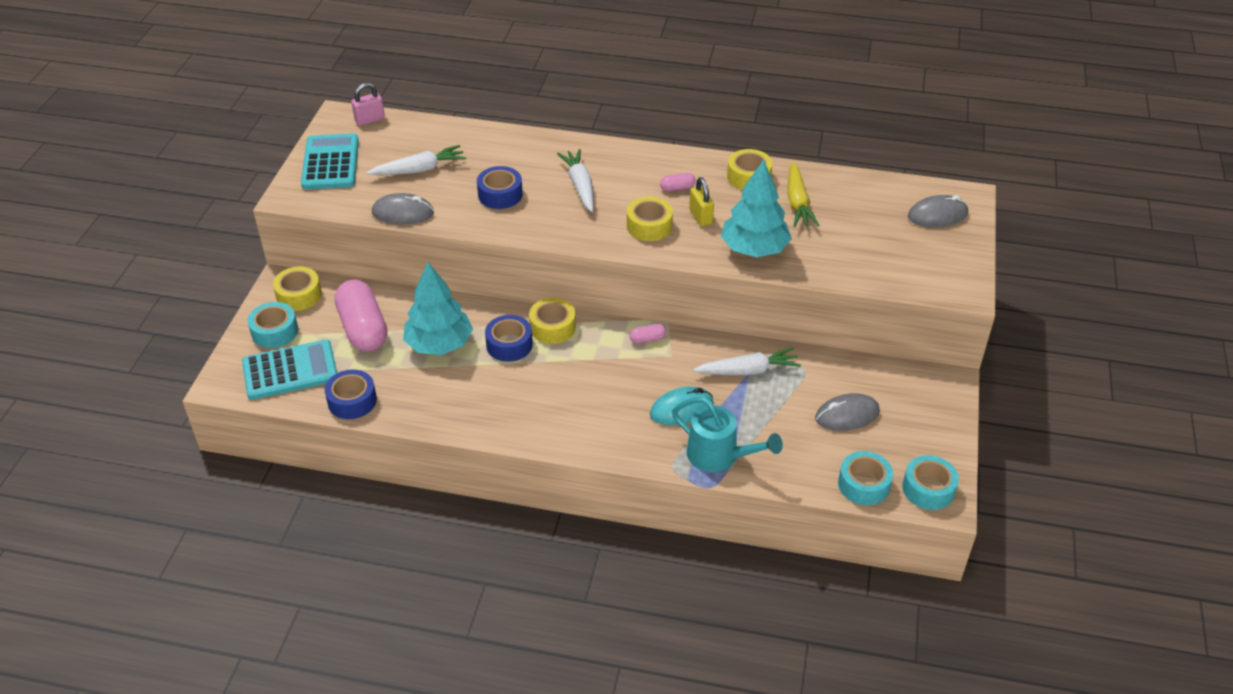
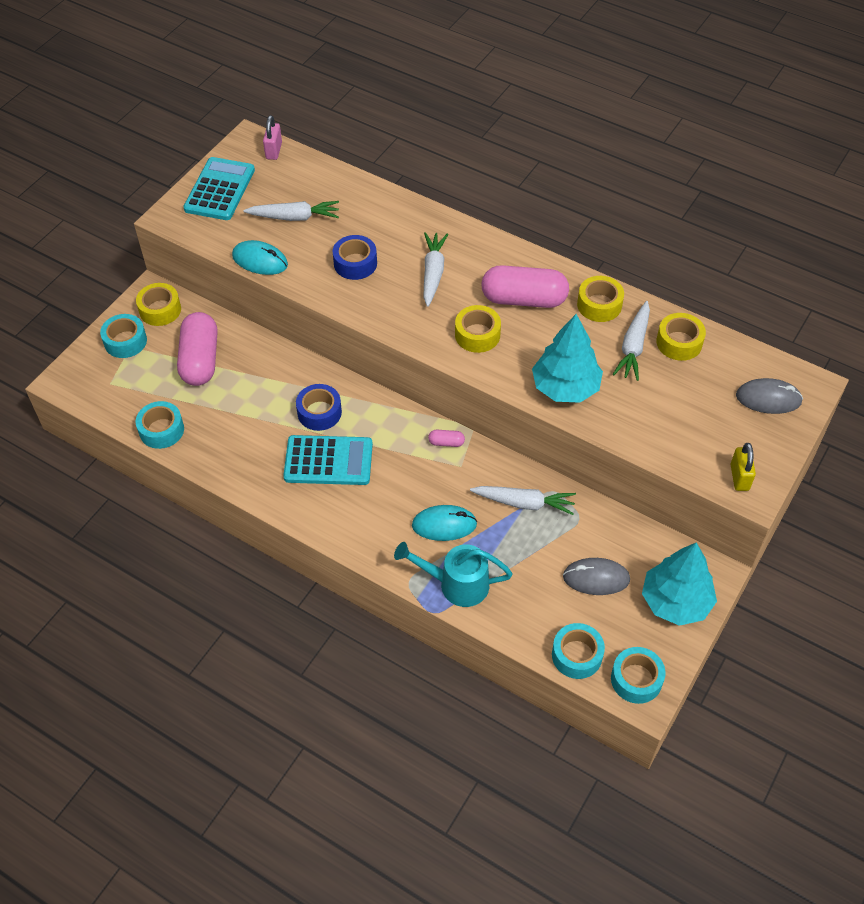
camera: 20 degrees right, 10 degrees up
(290, 370) = (122, 384): turquoise calculator -> turquoise calculator (328, 461)
(352, 401) = (161, 430): blue tape -> turquoise tape
(370, 120) = (274, 151): pink padlock -> pink padlock turned 75 degrees counterclockwise
(403, 213) = (260, 260): grey mouse -> turquoise mouse
(439, 344) = (258, 394): turquoise tree -> turquoise tree (675, 602)
(552, 327) = (366, 405): yellow tape -> yellow tape (679, 342)
(677, 188) = (524, 299): pink capsule -> pink capsule, size x2.40
(700, 217) = (531, 337): yellow padlock -> yellow padlock (739, 477)
(719, 456) = (456, 584): turquoise watering can -> turquoise watering can turned 135 degrees clockwise
(797, 203) = (633, 347): yellow carrot -> white carrot

